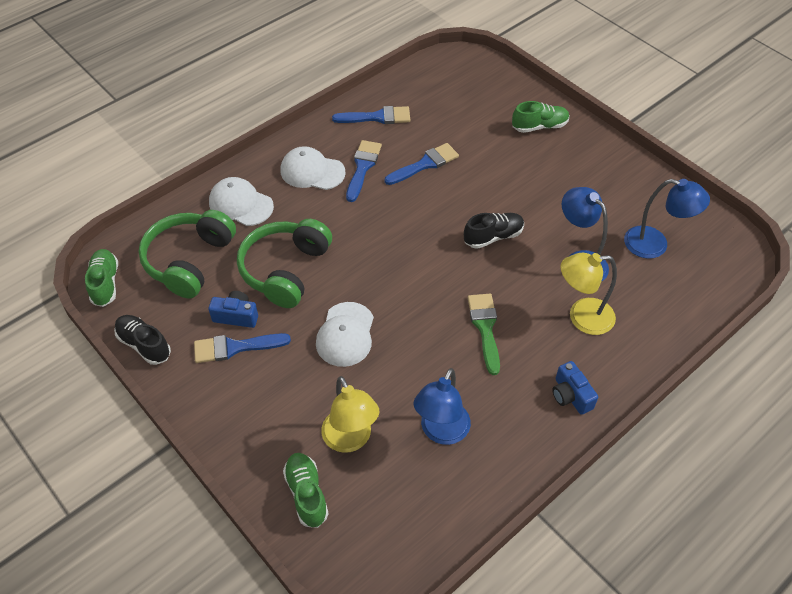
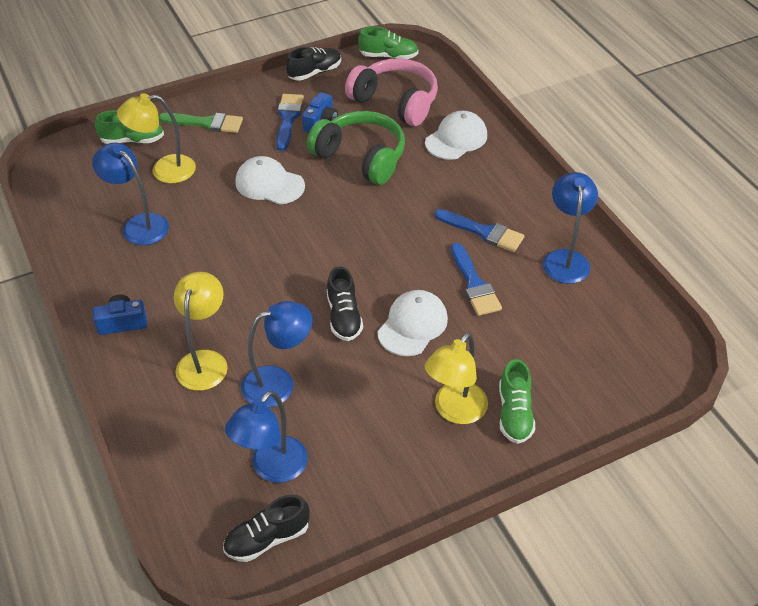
camera: 105 degrees right, 5 degrees down
(189, 261) = (395, 102): green headphones -> pink headphones
(312, 171) = (488, 193): white cap -> white cap (412, 325)
(377, 117) = (565, 259): blue brush -> blue lamp
(485, 328) = (230, 280): green brush -> green brush (206, 123)
(553, 156) = (454, 411): none -> yellow lamp
(709, 232) = (267, 538): none -> black shoe

